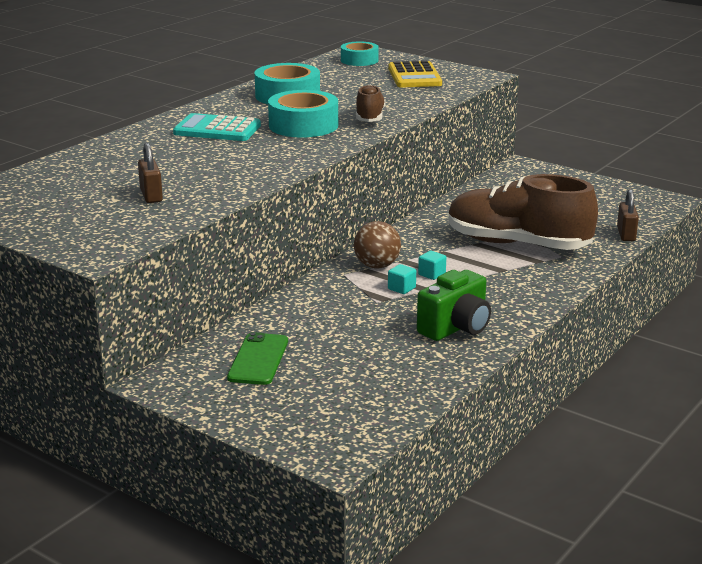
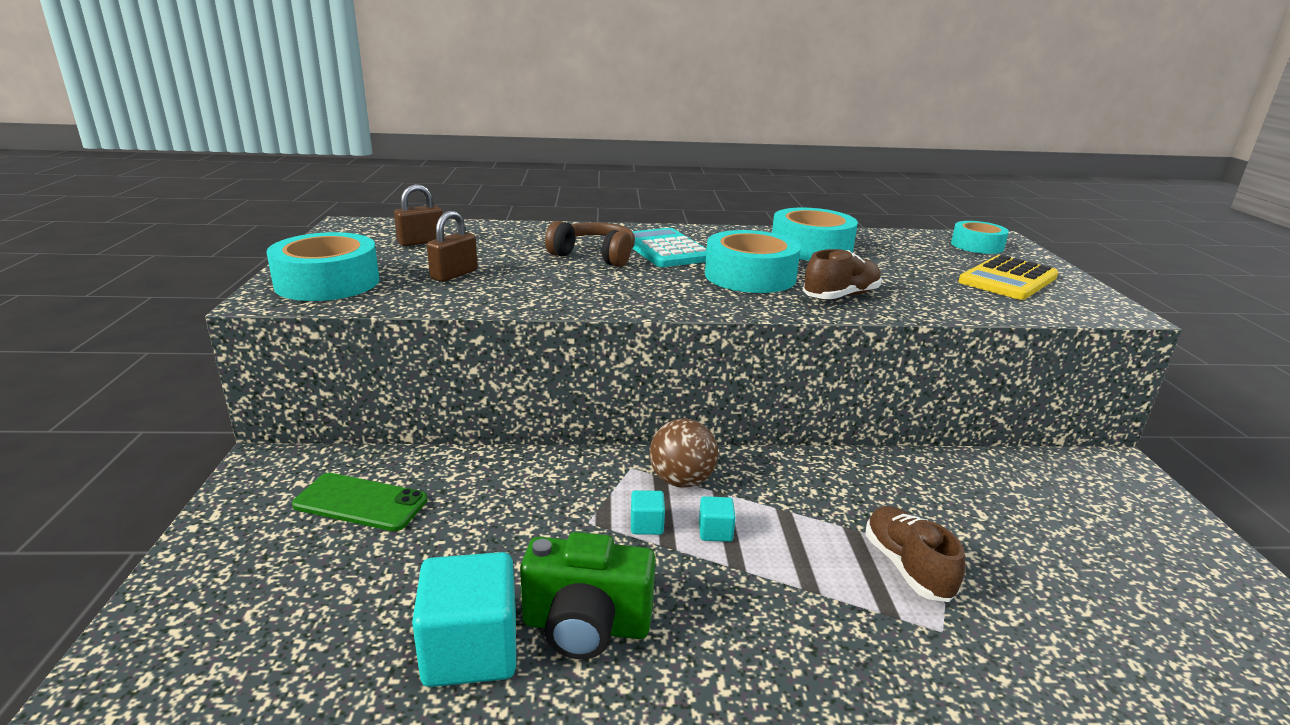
camera: 50 degrees right, 0 degrees up
(95, 234) = (327, 282): none -> turquoise tape
(191, 150) = (594, 256): none -> brown headphones
(258, 359) = (361, 502): green phone -> green phone turned 45 degrees clockwise
(435, 359) = (471, 650): none -> turquoise cube
(517, 244) = (907, 567): brown shoe -> brown shoe, size x0.49
(626, 234) = (1134, 674): brown padlock -> brown padlock (421, 242)

